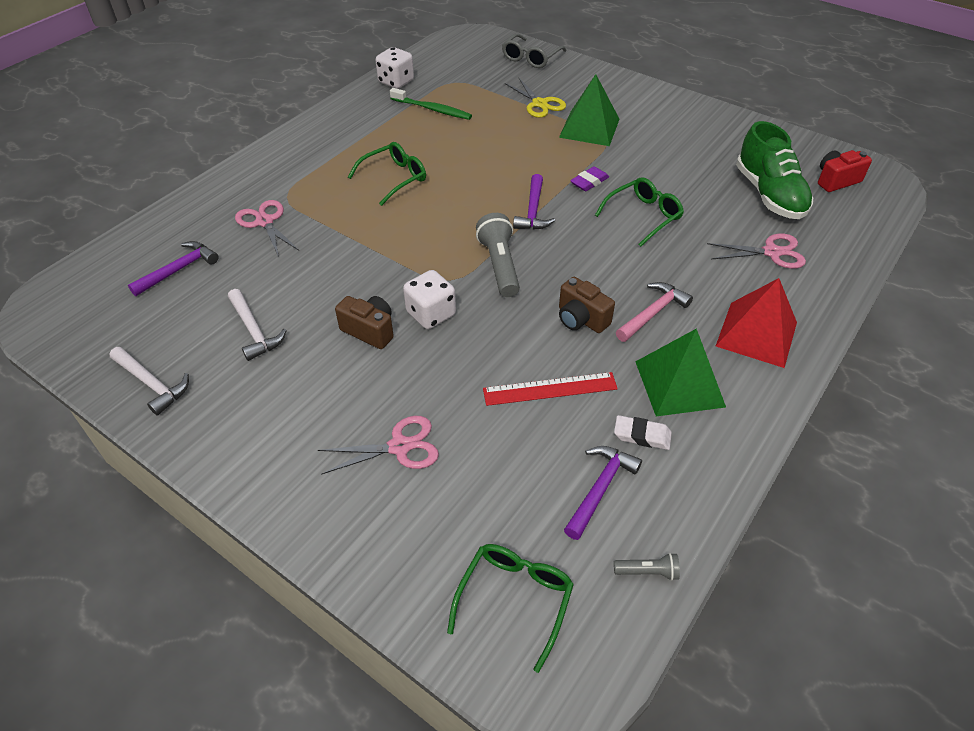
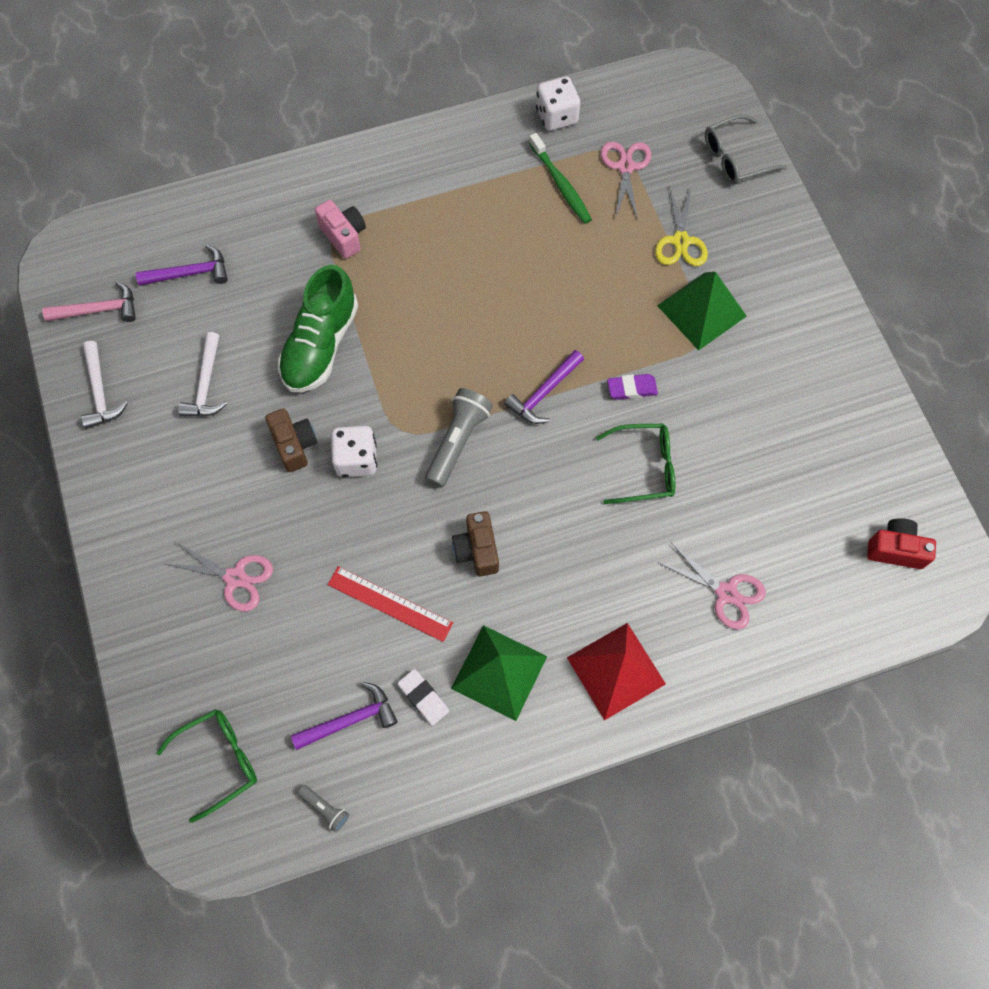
camera: 35 degrees right, 20 degrees up
(265, 222) = (295, 256): pink scissors -> pink scissors (625, 167)
(296, 195) = (344, 236): none -> pink camera
(395, 178) = (449, 267): green glasses -> none
(653, 313) = (545, 586): pink hammer -> pink hammer (99, 310)
(769, 194) = (801, 521): green shoe -> green shoe (321, 345)

